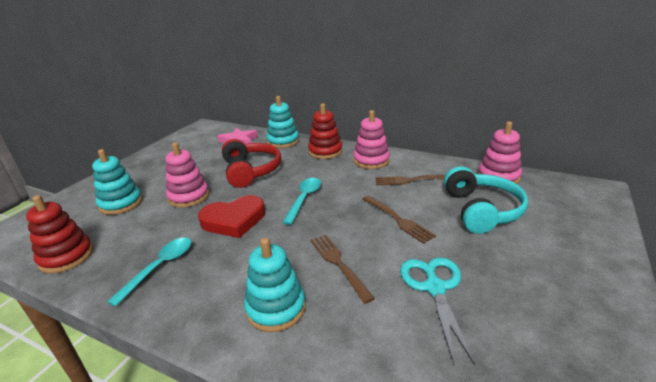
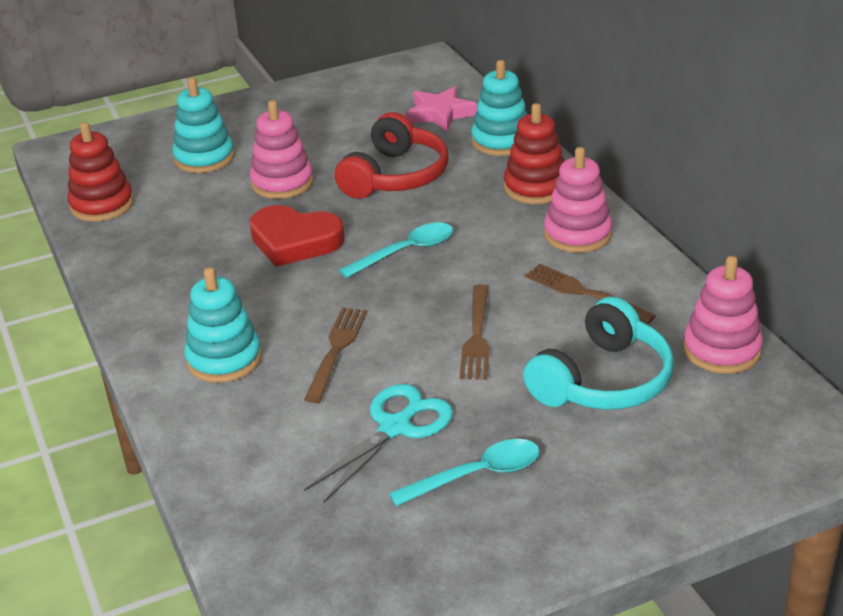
camera: 40 degrees right, 5 degrees up
(160, 267) = (169, 261): turquoise spoon -> turquoise spoon (477, 475)

